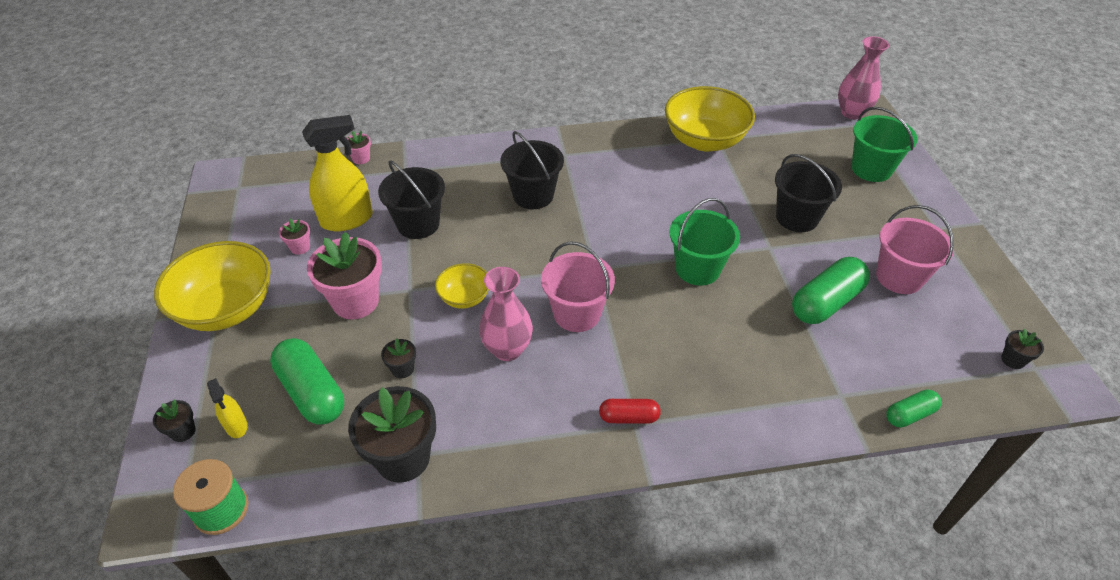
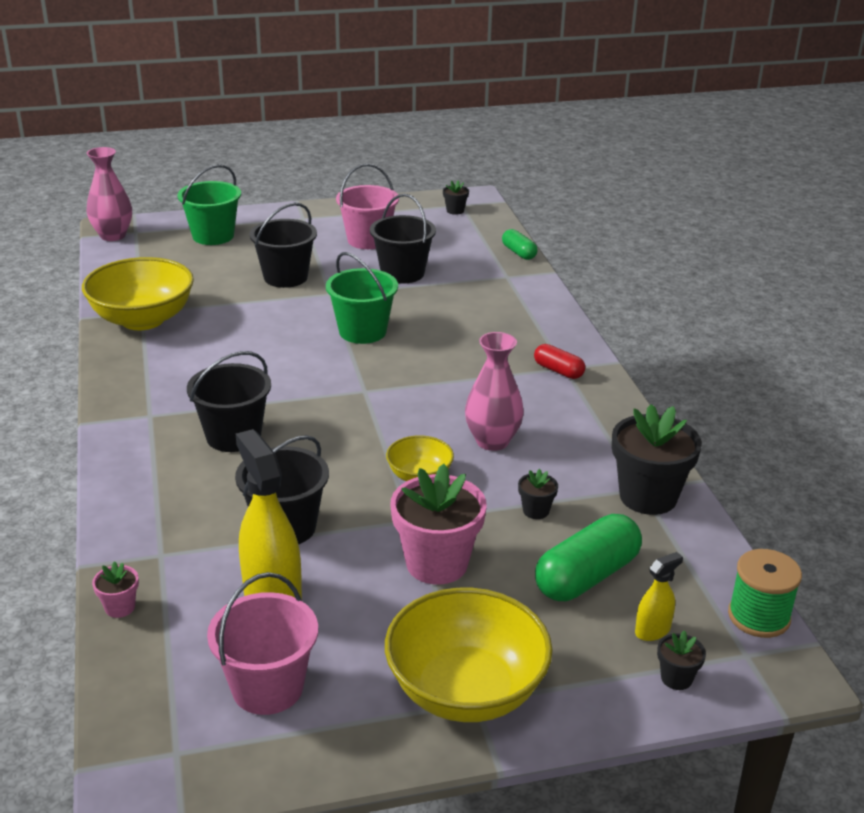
camera: 95 degrees left, 15 degrees down
(300, 247) = (334, 638): pink flower pot -> none
(577, 313) = (434, 400): pink bucket -> pink bucket (267, 687)
(629, 417) = (558, 371): red capsule -> red capsule turned 45 degrees counterclockwise
(826, 302) = (402, 273): green capsule -> black bucket

